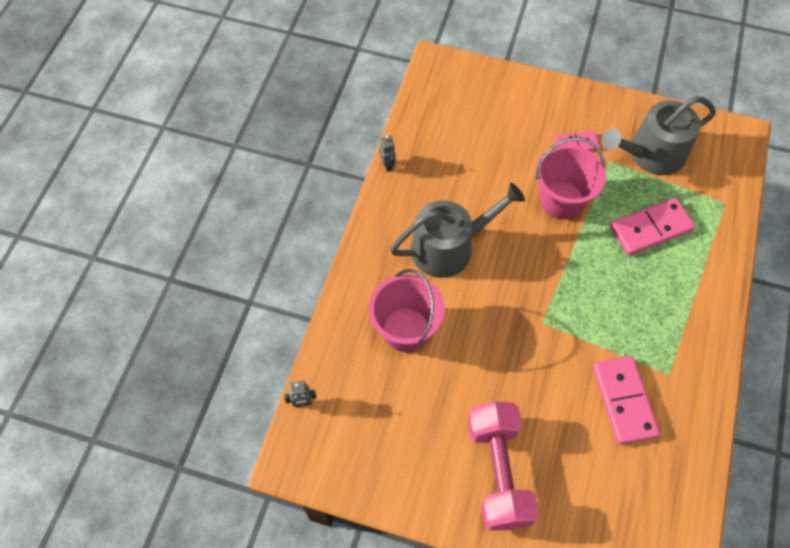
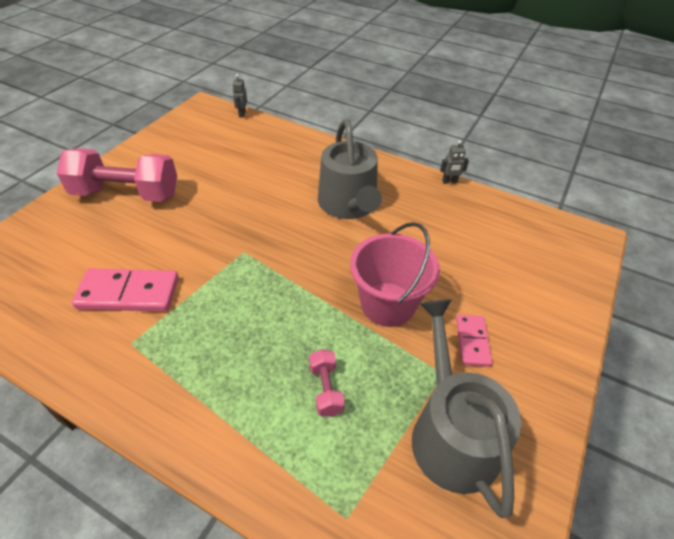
camera: 100 degrees right, 15 degrees down
(406, 329) = (276, 167): pink bucket -> none
(650, 228) = (326, 389): pink domino -> pink dumbbell

